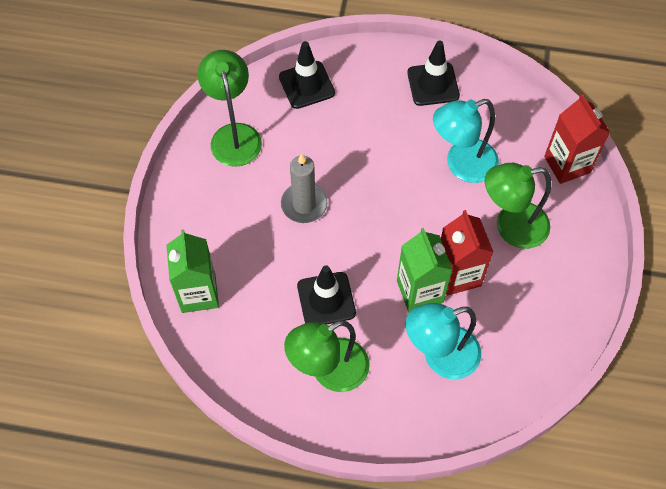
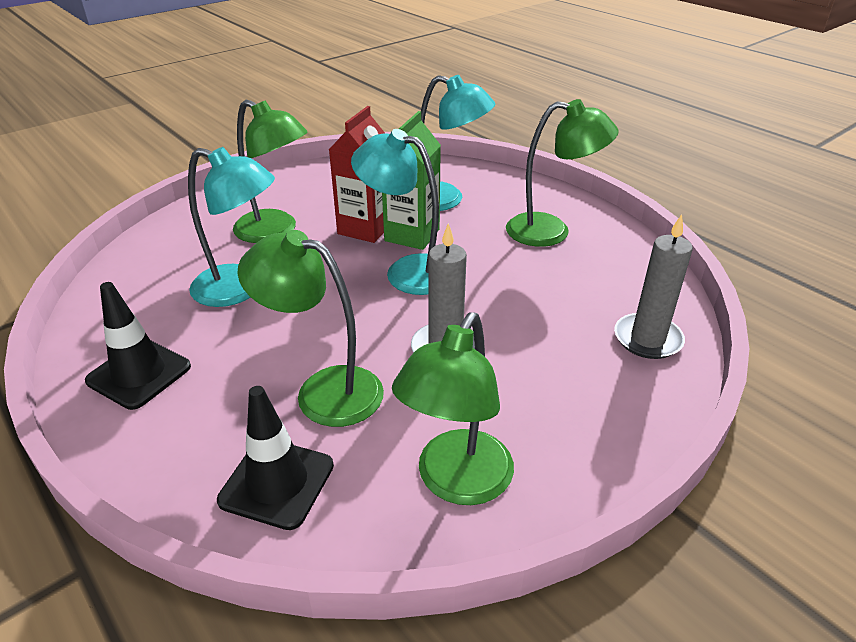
camera: 140 degrees left, 25 degrees down
(198, 293) = (647, 339): green carton -> grey candle
(326, 299) = (505, 270): black traffic cone -> none
(337, 137) = (323, 390): none -> green lamp
(385, 252) = (407, 271): none -> turquoise lamp
(567, 164) = (159, 240): red carton -> none

